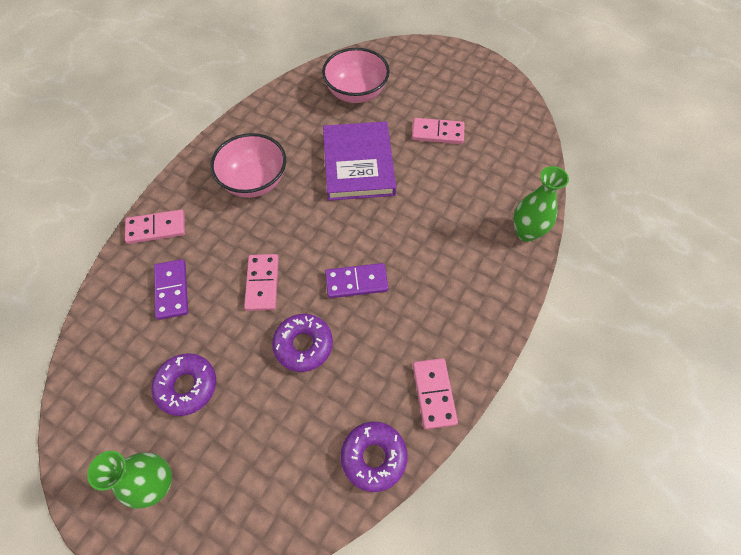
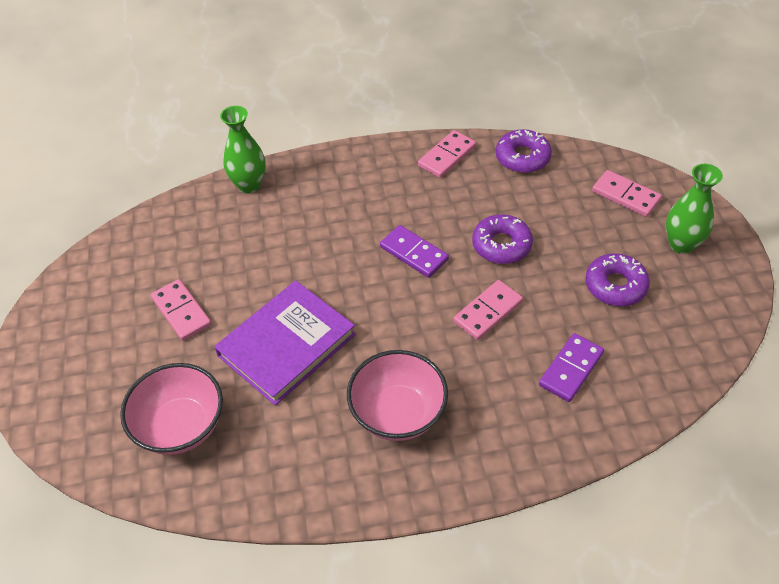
camera: 130 degrees left, 10 degrees down
(156, 228) = (538, 446): pink domino -> pink domino (625, 196)

